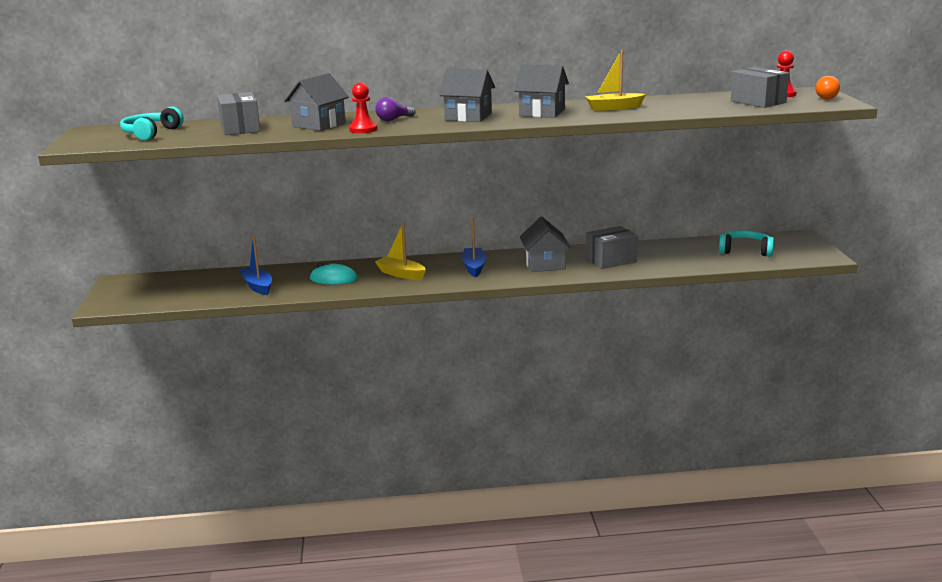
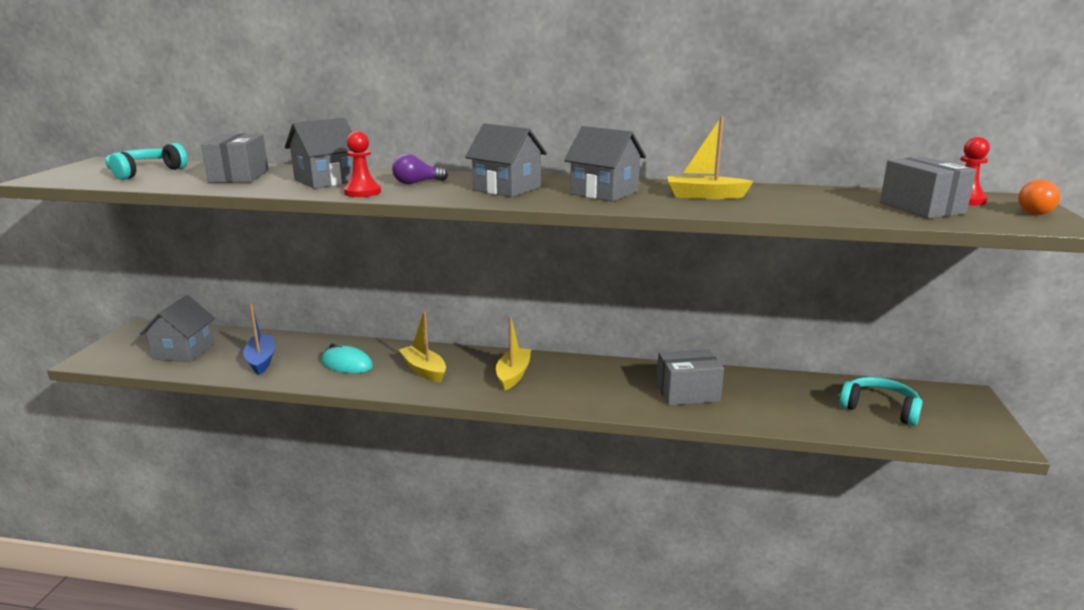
camera: 15 degrees right, 0 degrees up
(474, 267) = (513, 375): blue boat -> yellow boat
(544, 264) = (600, 385): grey house -> grey house (183, 352)

